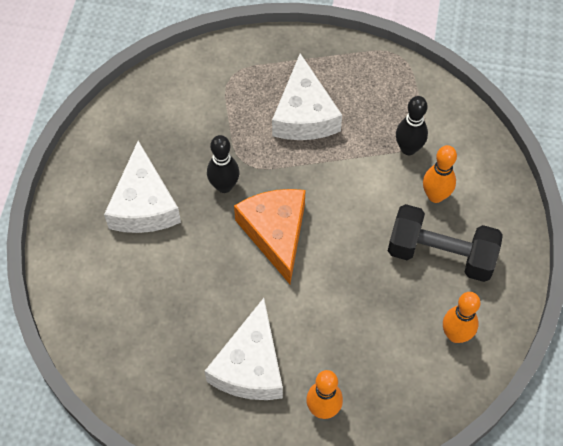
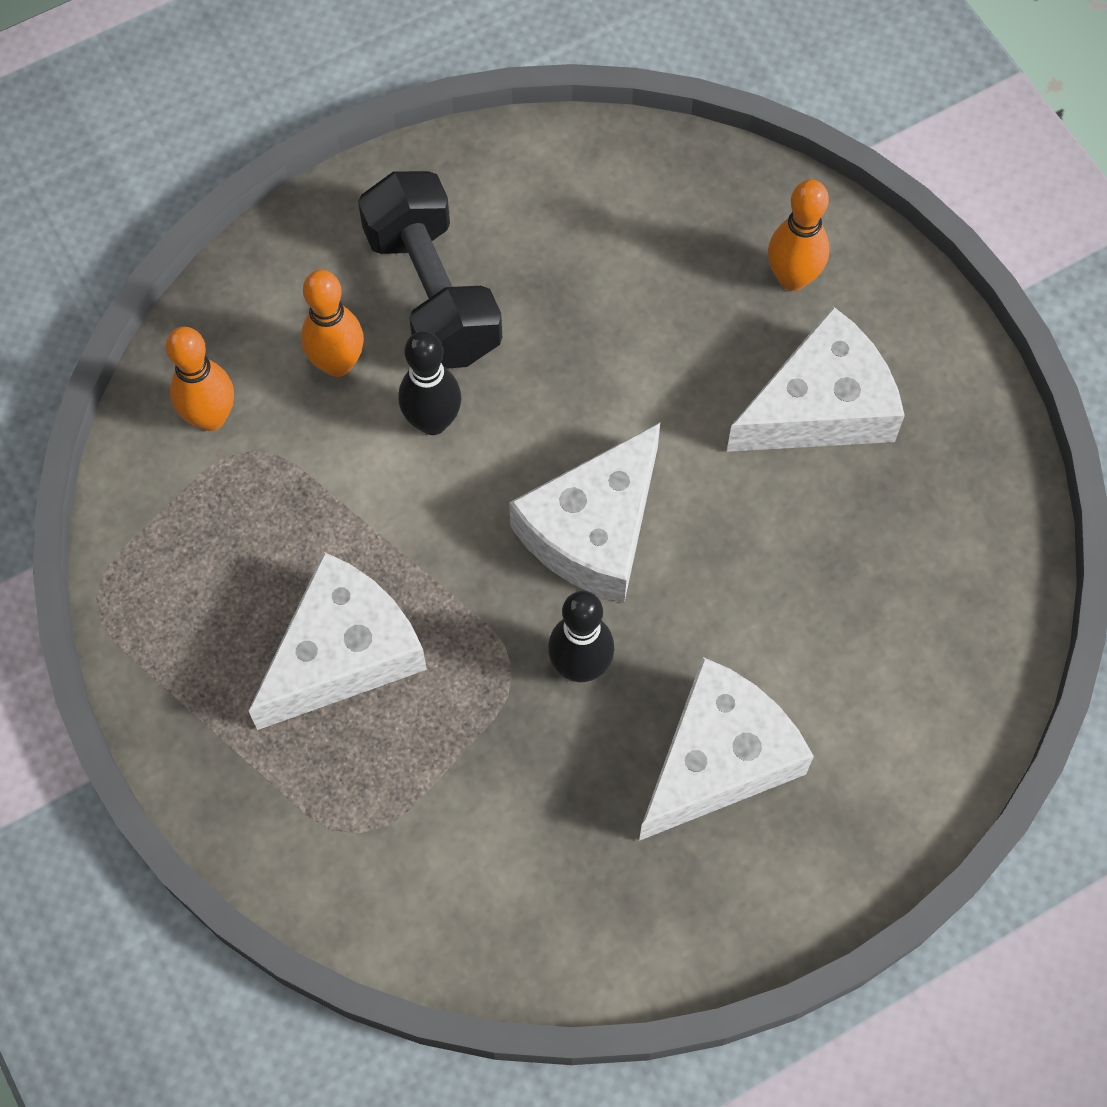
camera: 130 degrees left, 5 degrees up
(275, 233) = (594, 529): orange cheese -> white cheese
(408, 148) = (281, 455): black bowling pin -> black bowling pin (432, 421)
(455, 335) = (542, 198): orange bowling pin -> orange bowling pin (211, 417)

